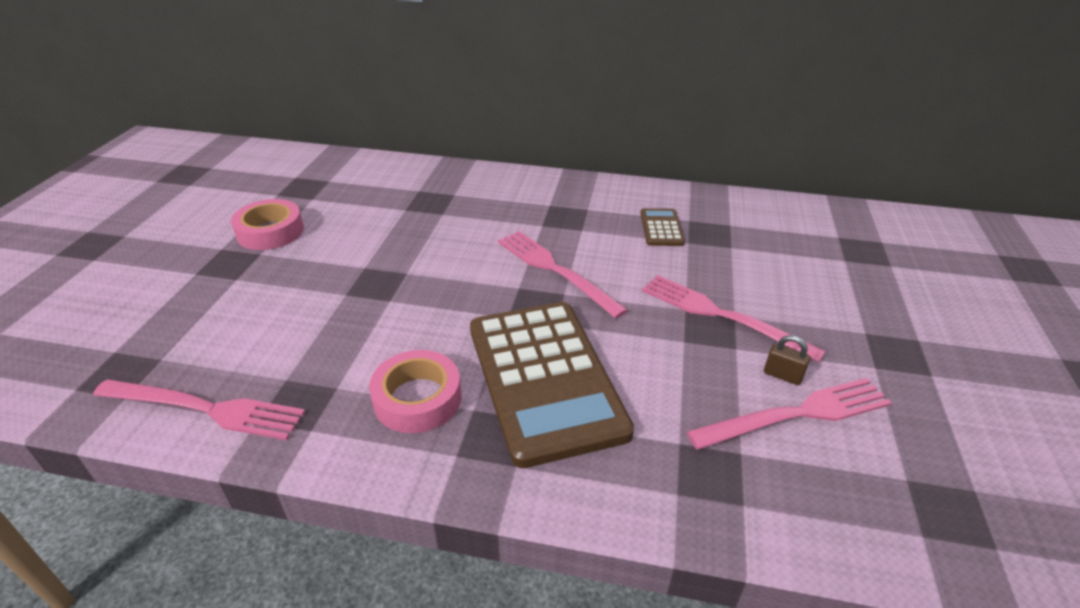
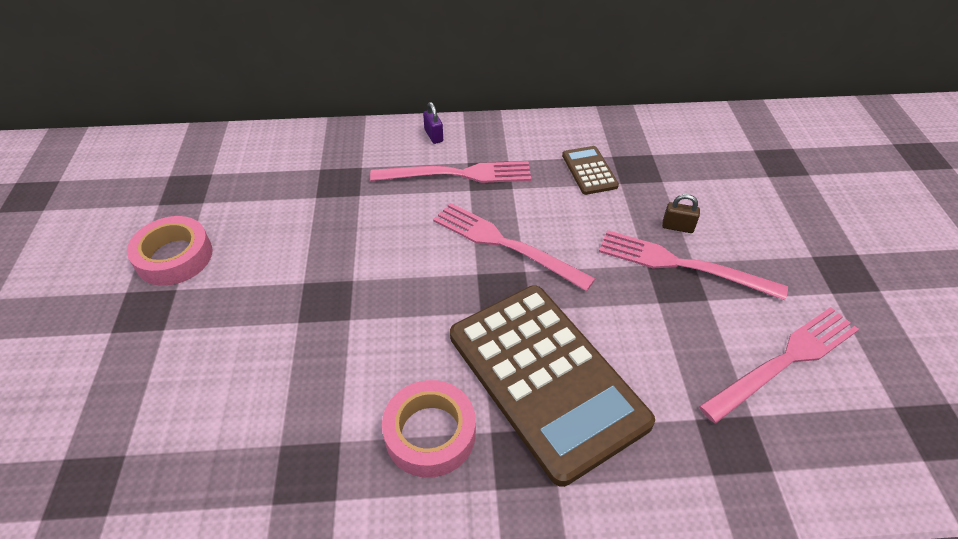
camera: 15 degrees left, 10 degrees up
(205, 409) = (207, 505): pink fork -> pink fork (457, 174)
(528, 181) = (433, 136): none -> purple padlock
(782, 375) = (758, 321): brown padlock -> brown padlock (677, 227)

